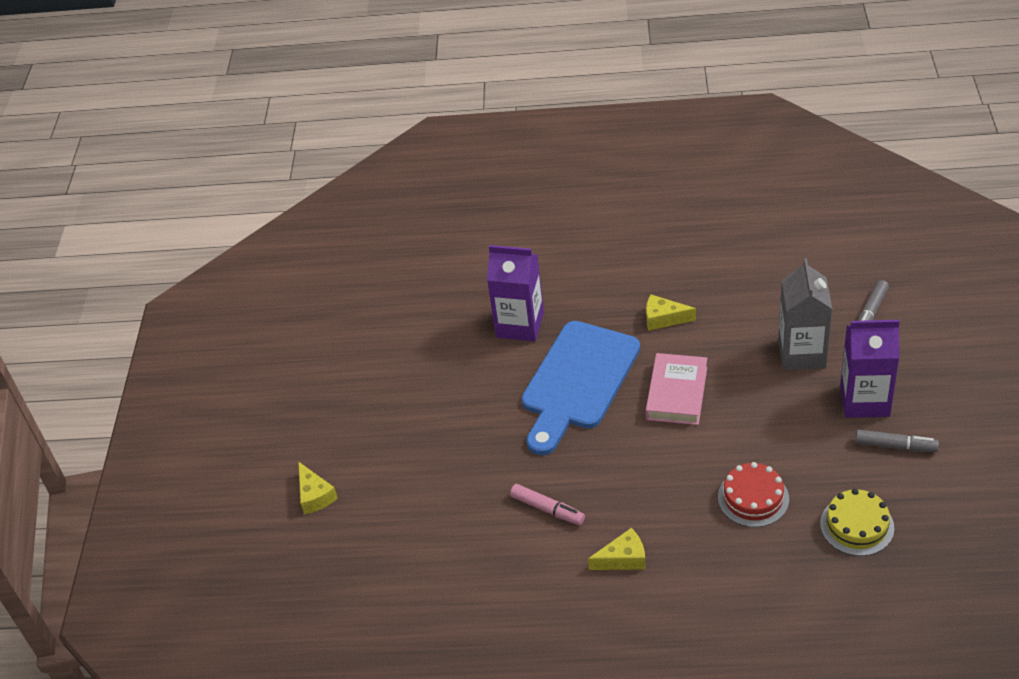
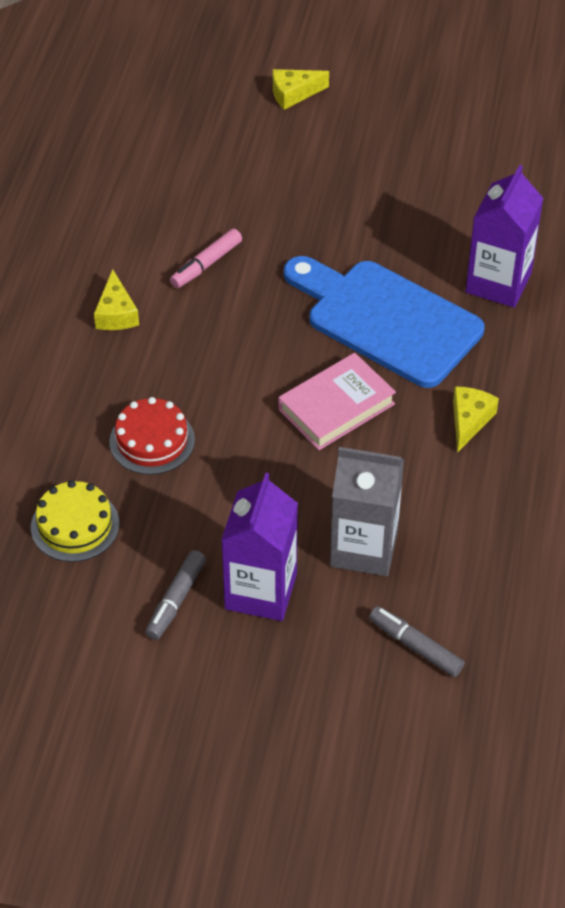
camera: 95 degrees right, 5 degrees up
(677, 393) = (336, 407): pink book -> pink book turned 60 degrees counterclockwise

